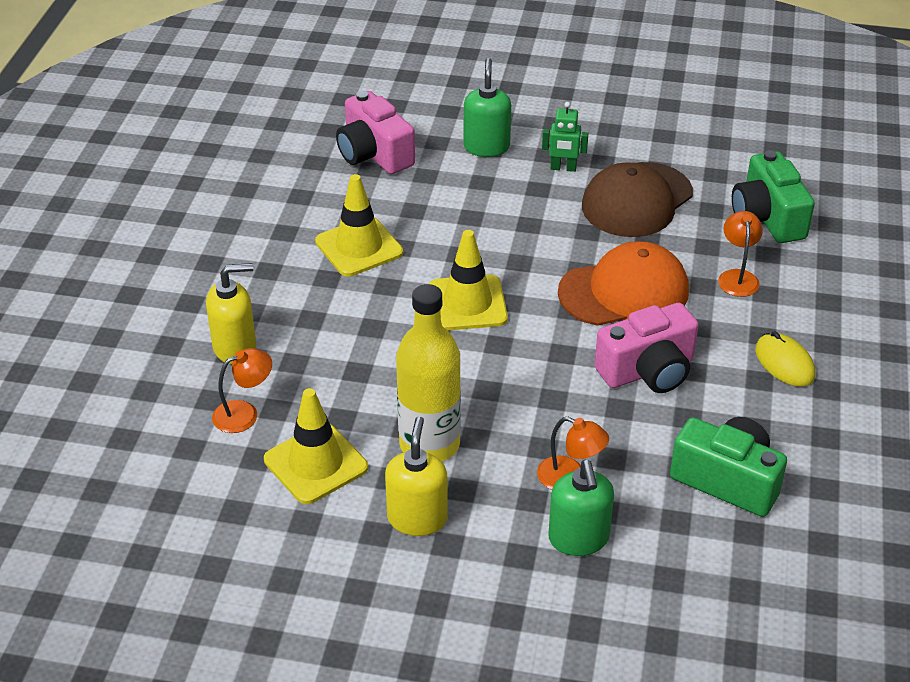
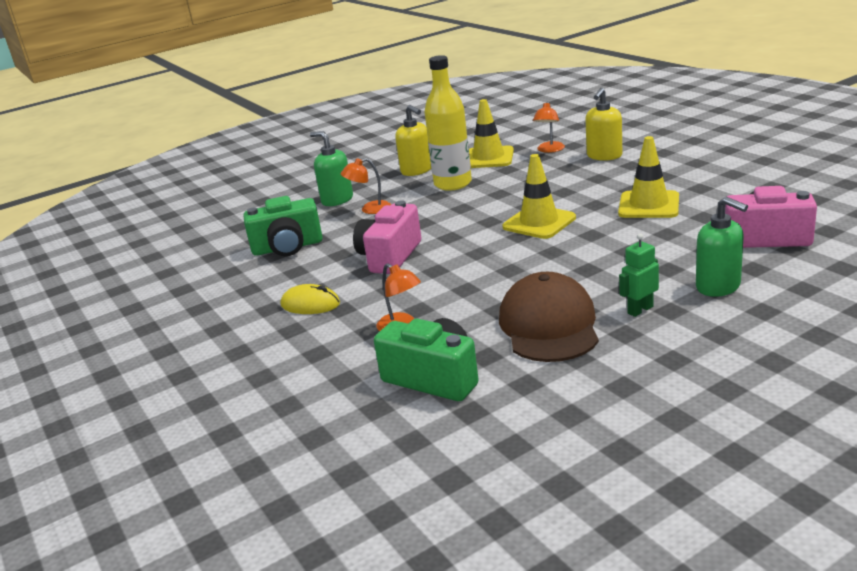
camera: 140 degrees right, 15 degrees down
(624, 292) = (463, 276): orange cap -> none

